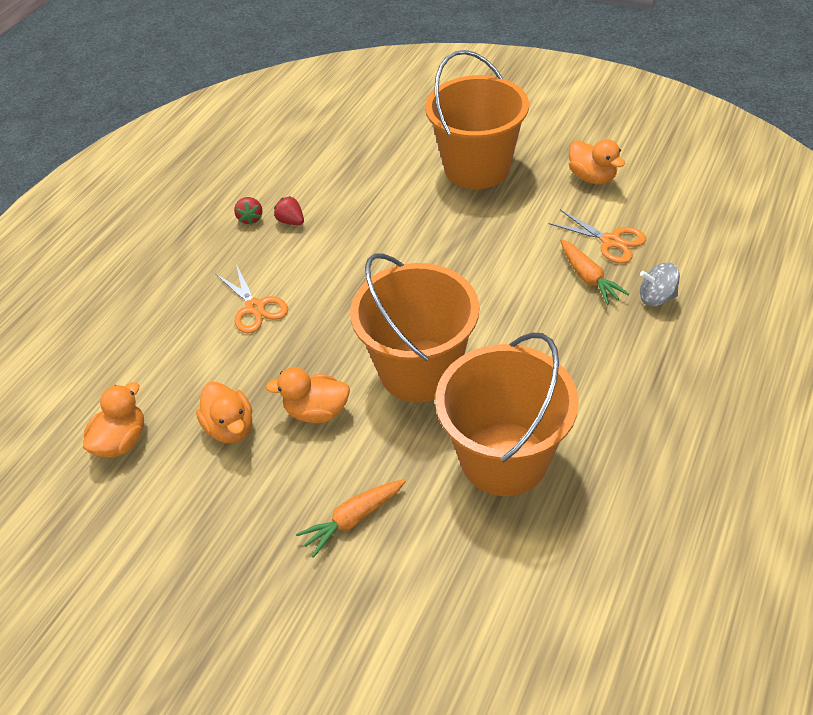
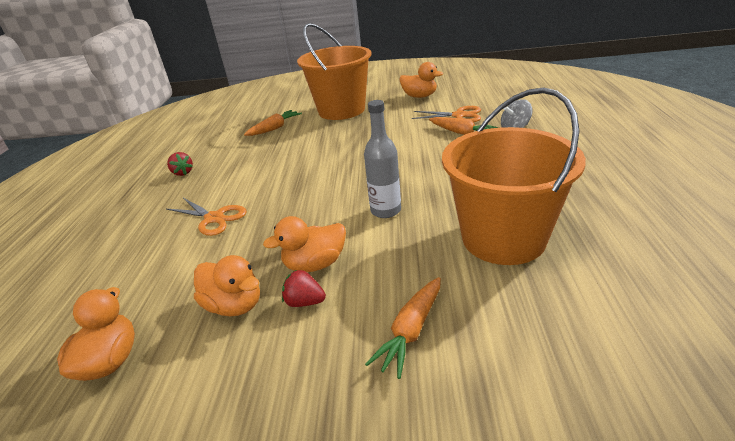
camera: 25 degrees left, 15 degrees down
(291, 221) = (219, 165): red strawberry -> red strawberry (305, 302)
(380, 174) = (275, 128): none -> orange carrot
(419, 370) = (385, 210): orange bucket -> grey bottle

